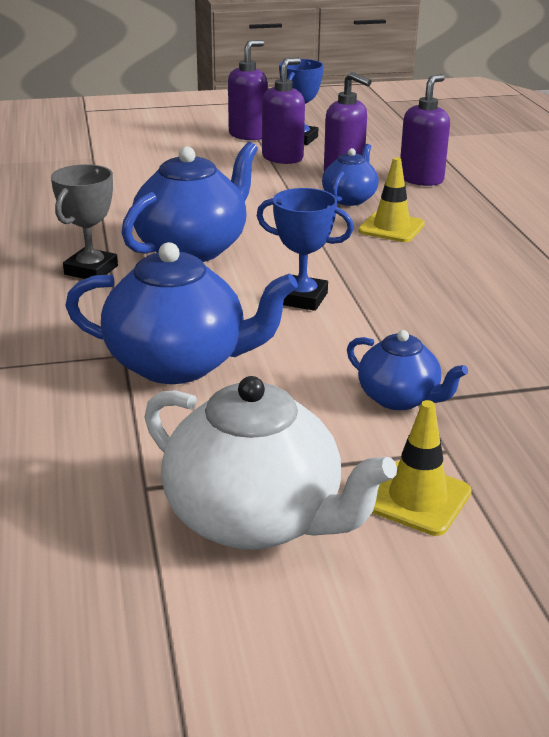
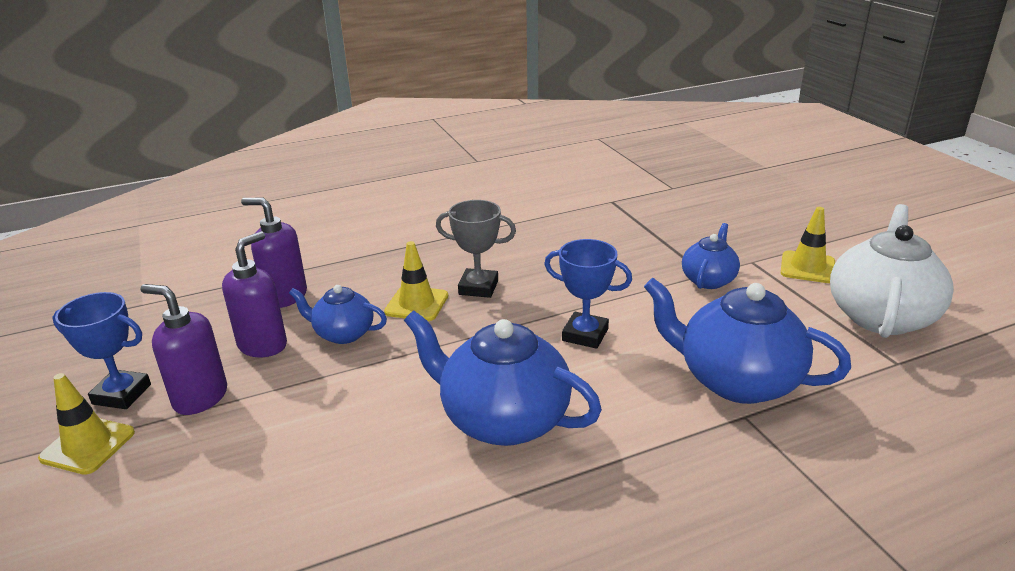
camera: 100 degrees left, 0 degrees up
(91, 270) = (589, 488): grey trophy -> grey trophy (478, 287)
(179, 364) = (736, 381): blue teapot -> blue teapot turned 60 degrees counterclockwise
(248, 135) = (88, 445): purple soap dispenser -> yellow traffic cone
(302, 298) = (585, 335): blue trophy -> blue trophy turned 75 degrees counterclockwise

